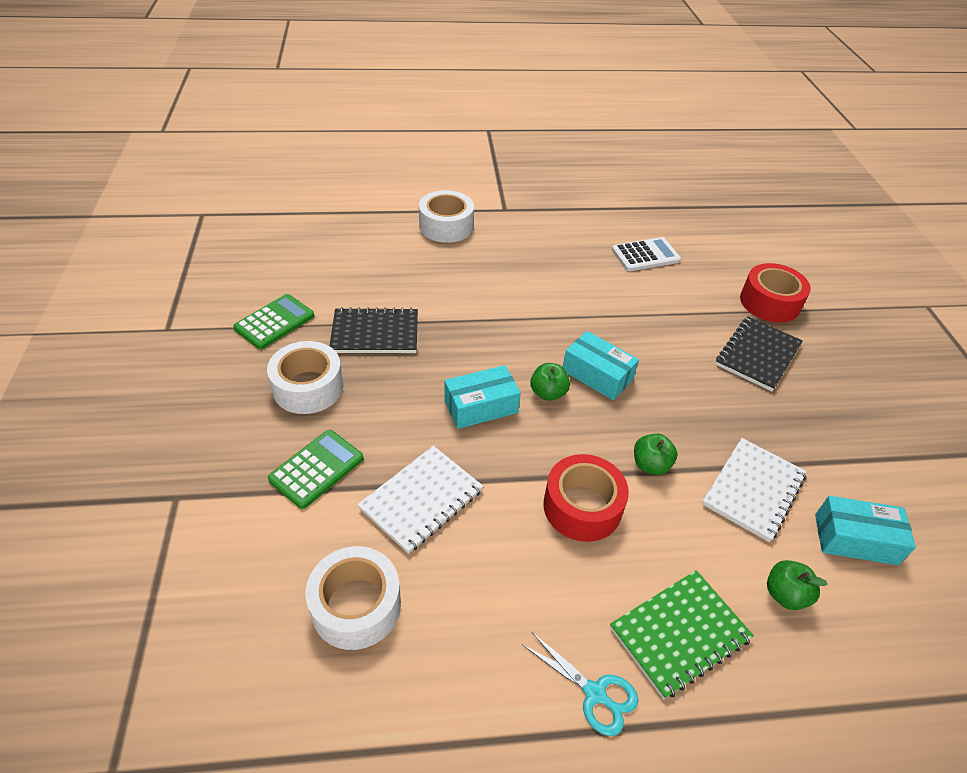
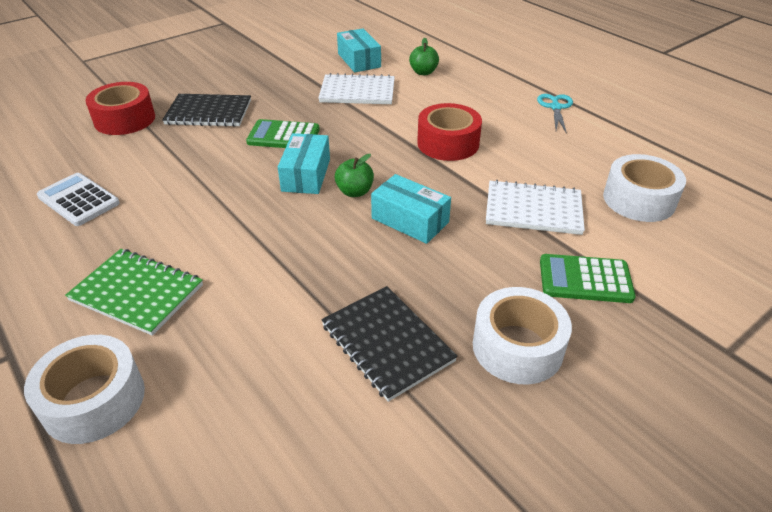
camera: 120 degrees left, 5 degrees down
(274, 322) = (463, 460): green calculator -> green calculator (283, 136)
(650, 465) = (379, 128): green apple -> none
(679, 633) = (488, 94): green notebook -> green notebook (137, 293)

